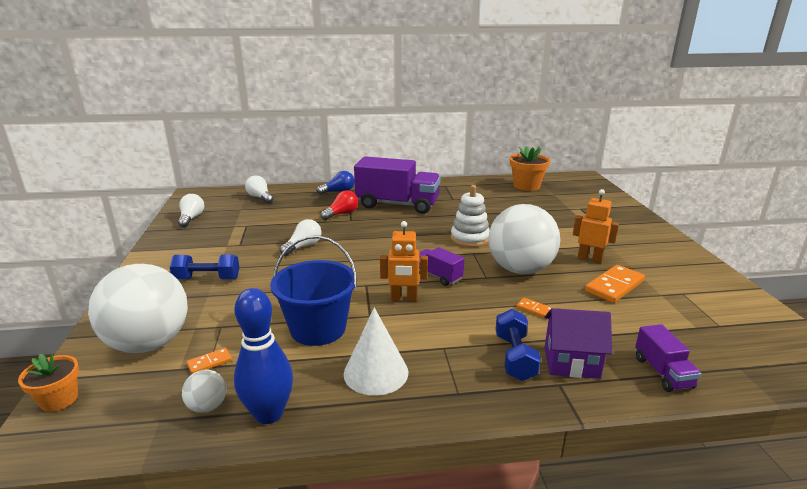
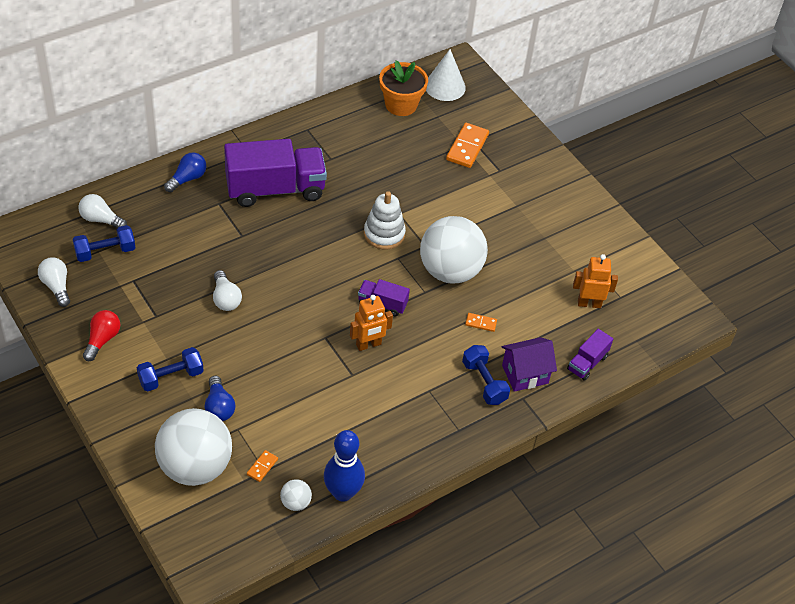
camera: 30 degrees left, 25 degrees up
(59, 399) = (182, 537): orange flower pot -> none
(223, 307) = (219, 407): none -> blue light bulb
(244, 210) = (105, 252): none -> blue dumbbell
(303, 246) = (225, 298): white light bulb -> white light bulb turned 150 degrees clockwise
(318, 329) = (320, 404): blue bucket -> none
(342, 214) = (224, 227): red light bulb -> red light bulb (102, 340)
(376, 372) = (393, 432): white cone -> white cone (445, 86)
(589, 259) = (505, 235): orange robot -> orange robot (589, 303)
(614, 286) = (535, 271): orange domino -> orange domino (467, 147)
(662, 372) = (587, 363): purple truck -> purple truck turned 75 degrees clockwise

